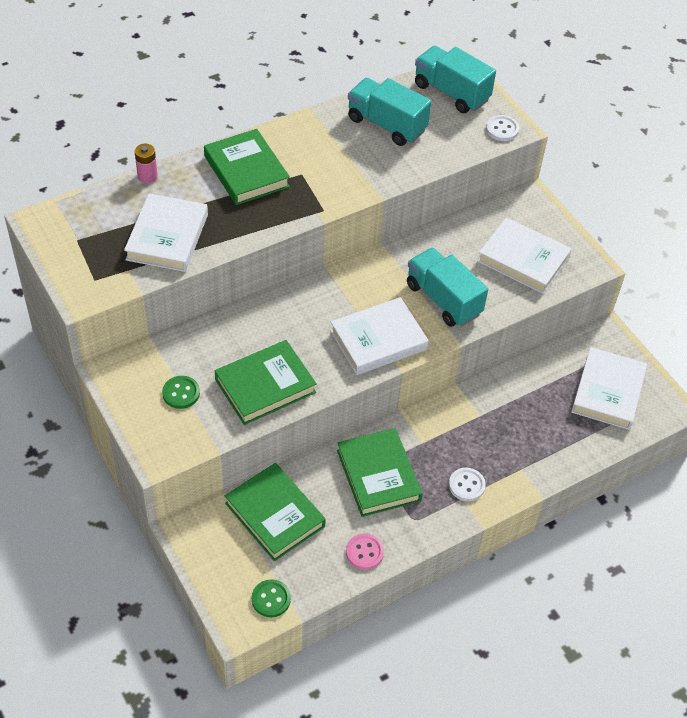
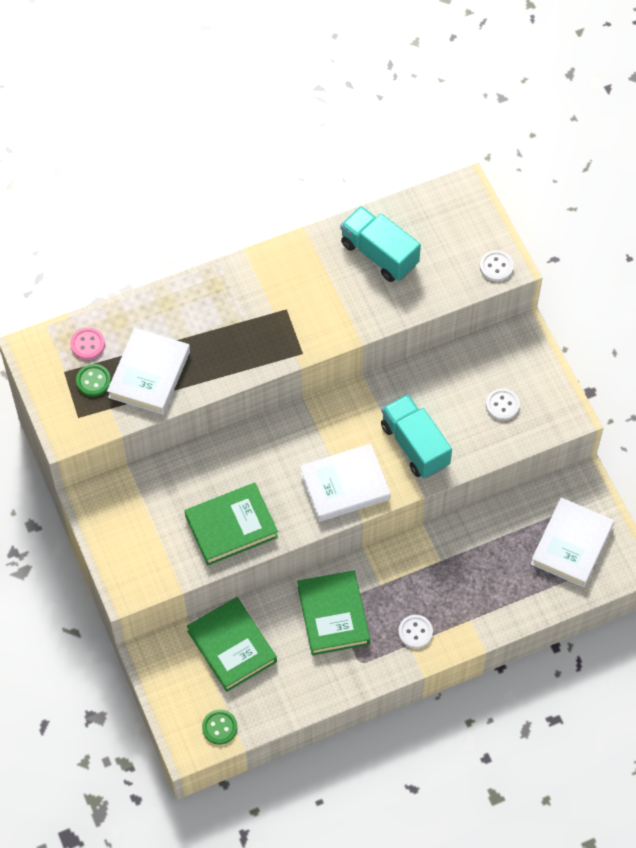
camera: 10 degrees right, 10 degrees up
(147, 176) = (135, 302): pink battery -> none
(181, 393) = (152, 528): green button -> green button (93, 381)
(246, 171) = (232, 302): green book -> none
(364, 552) = (310, 690): pink button -> pink button (87, 344)
(451, 92) = (452, 217): turquoise truck -> none
(523, 259) = (502, 405): white book -> white button

